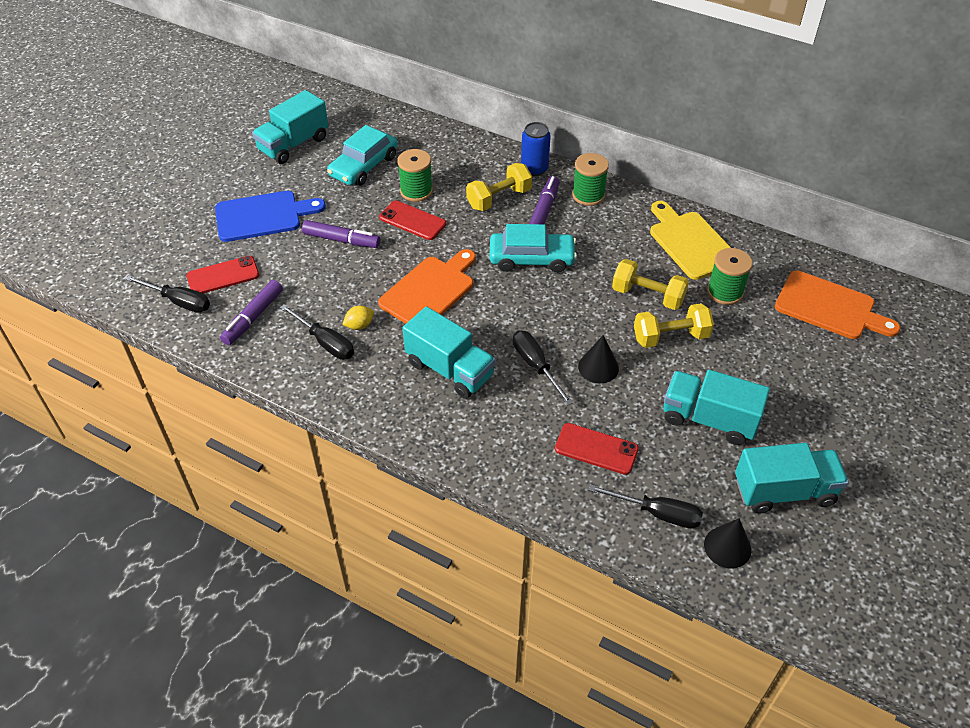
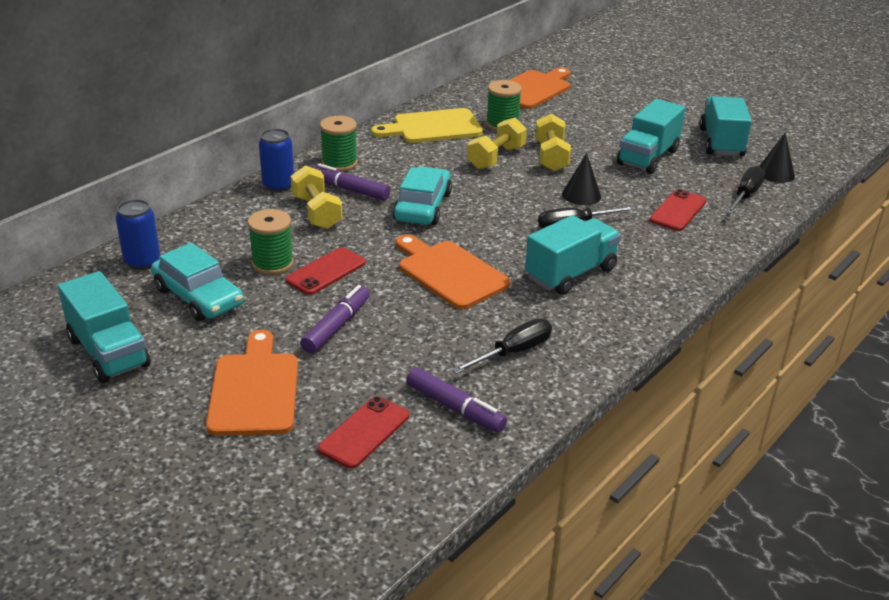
camera: 80 degrees left, 15 degrees down
(179, 302) = (402, 478): black screwdriver -> none
(223, 276) = (364, 432): red phone -> red phone turned 45 degrees clockwise
(263, 216) = (254, 389): blue cutting board -> orange cutting board
(359, 325) = (491, 325): yellow lemon -> none
(401, 130) = (142, 262): none -> blue can

